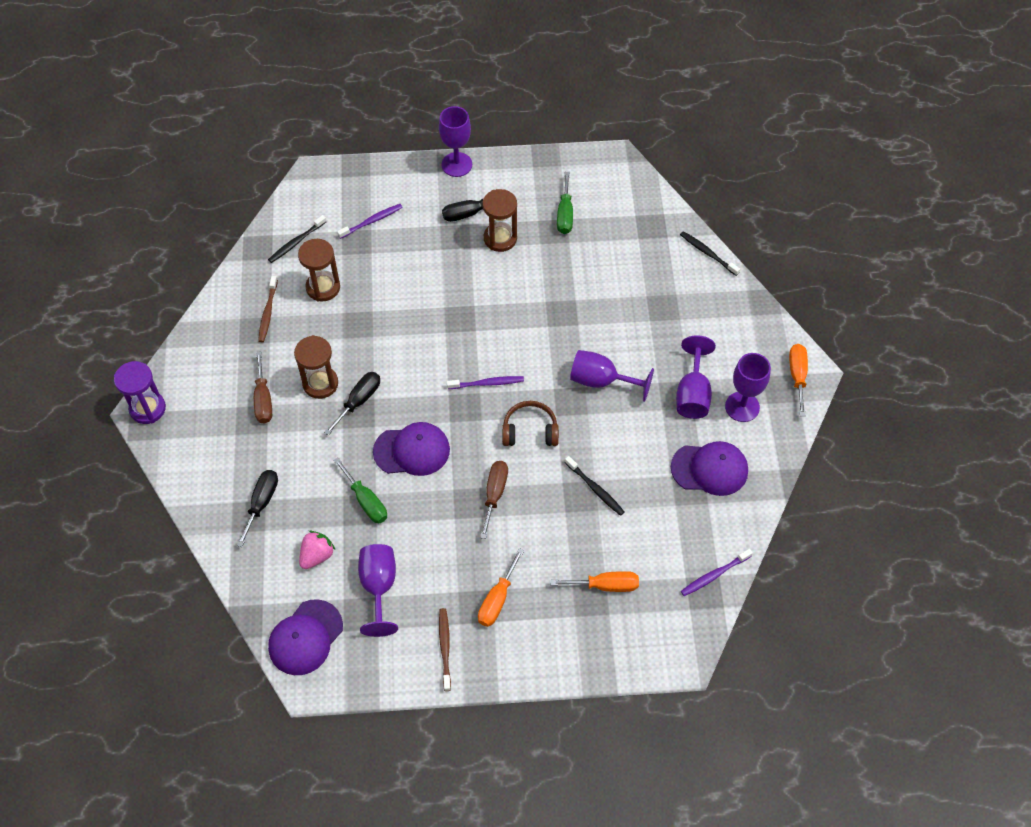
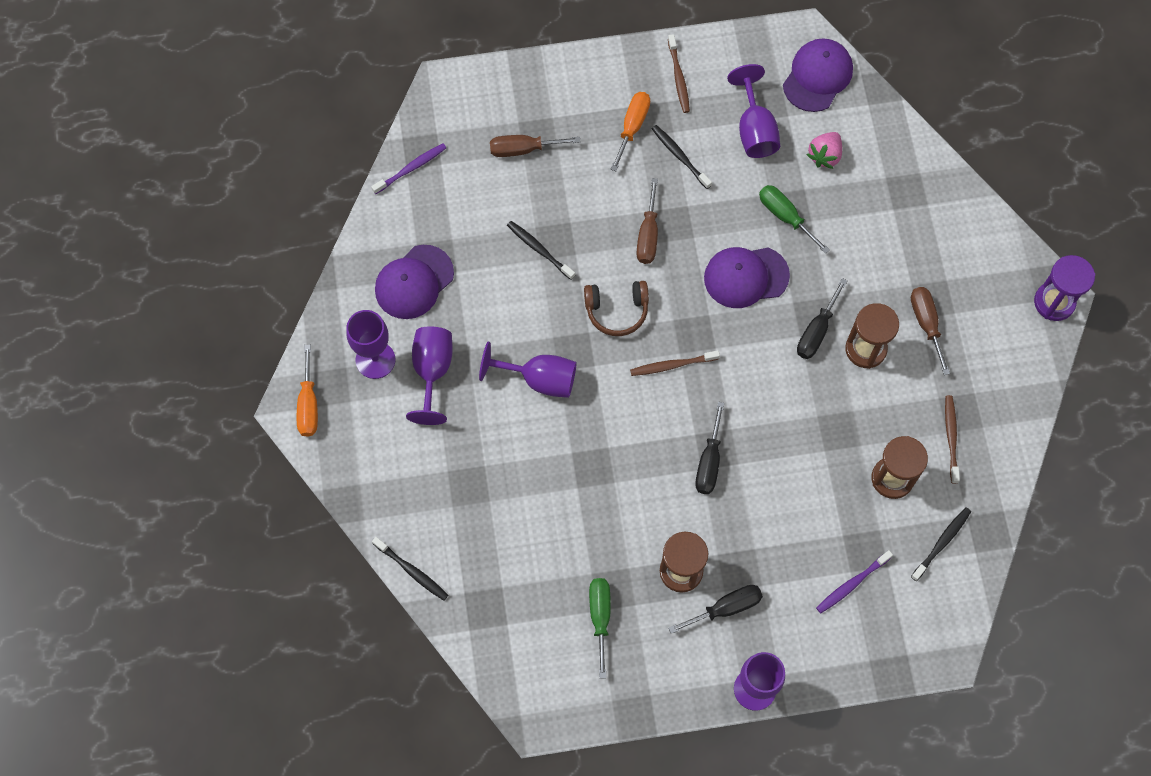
camera: 175 degrees right, 10 degrees up
(261, 503) = (896, 205): black screwdriver -> black screwdriver (709, 462)
(455, 566) = (679, 156): none -> black toothbrush
(487, 383) = (672, 365): purple toothbrush -> brown toothbrush
(605, 585) = (523, 149): orange screwdriver -> brown screwdriver
(709, 469) = (414, 282): purple cap -> purple cap turned 45 degrees counterclockwise

